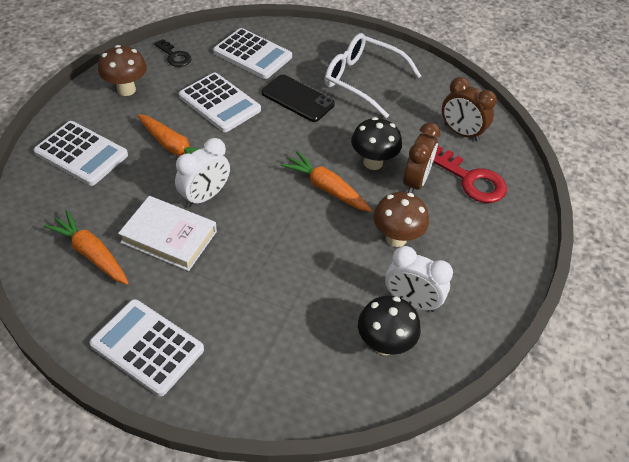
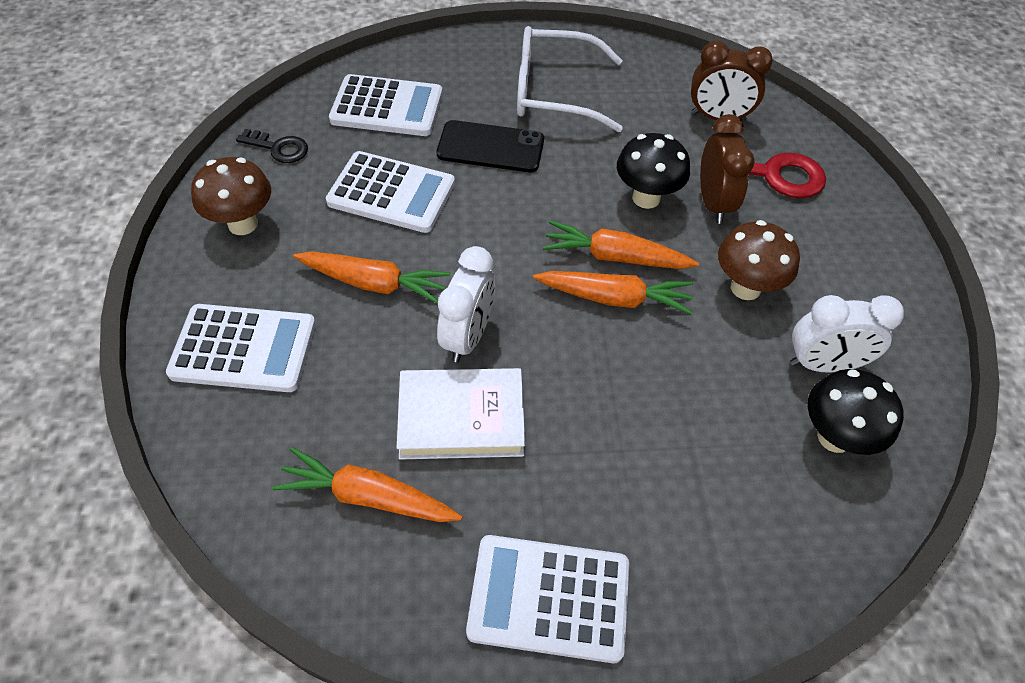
camera: 25 degrees left, 5 degrees up
(308, 211) = (615, 298): none -> orange carrot

